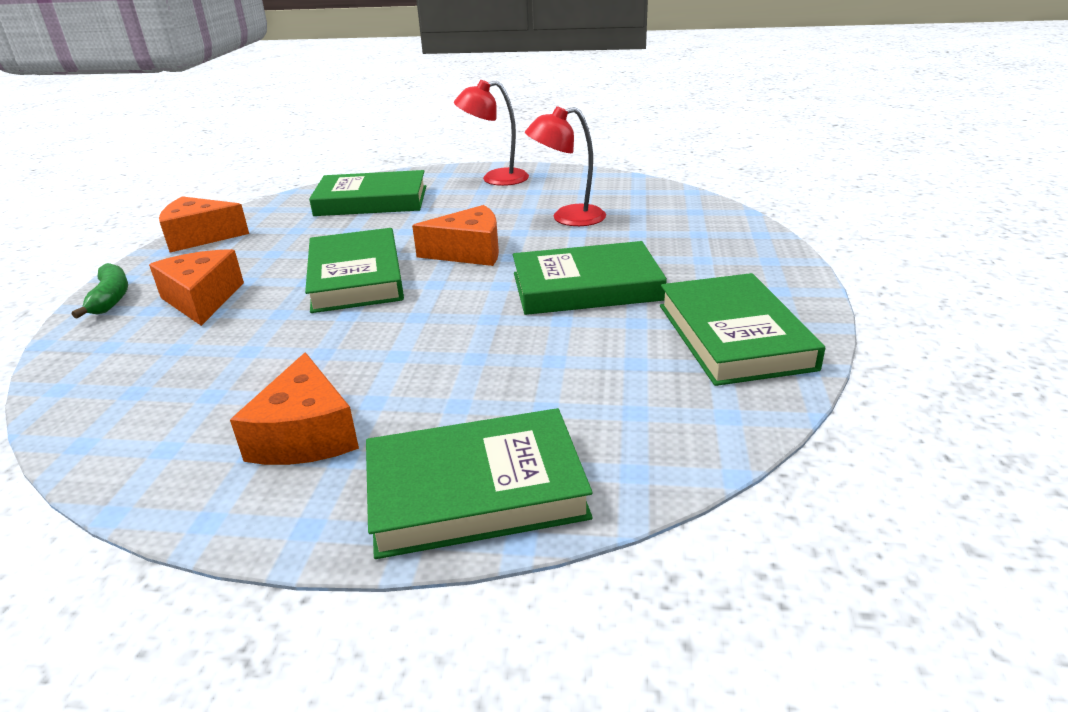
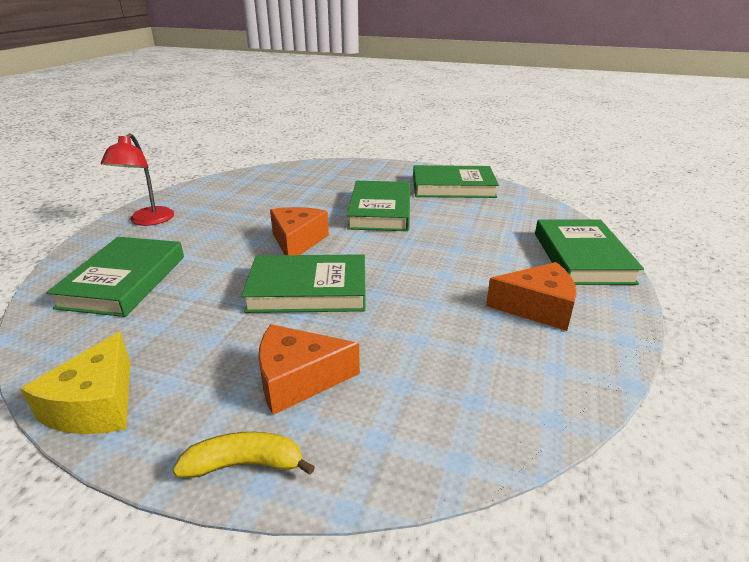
camera: 80 degrees left, 0 degrees up
(110, 298) = (245, 464): green banana -> yellow banana
(200, 237) = (96, 404): orange cheese -> yellow cheese
(567, 218) = (268, 204): red lamp -> none

